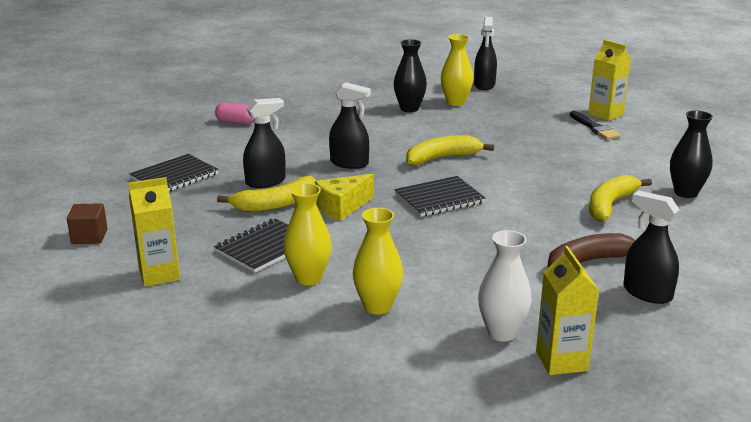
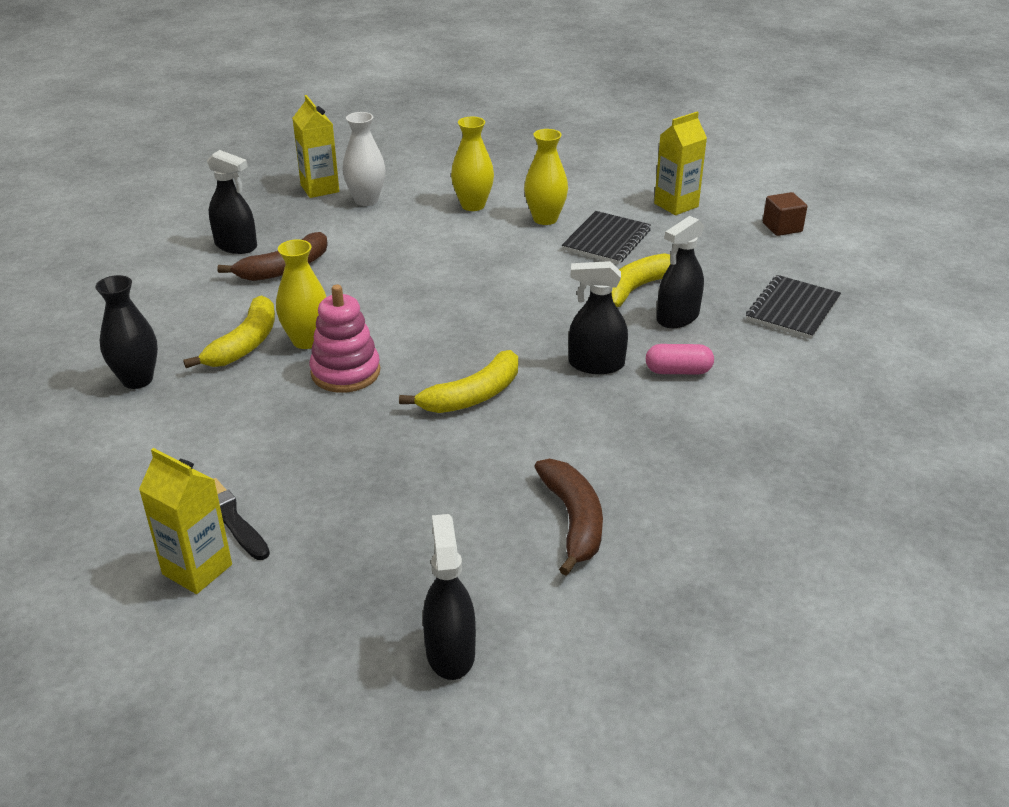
camera: 165 degrees right, 10 degrees up
(236, 122) = (831, 428): pink capsule -> pink capsule (678, 371)
(342, 207) = (562, 295): yellow cheese -> none
(409, 109) = (573, 521): black vase -> brown banana
(439, 198) = (455, 323): black notebook -> none
(455, 102) = (494, 560): yellow vase -> yellow vase (306, 341)
(529, 179) = (345, 372): none -> pink stacking toy

